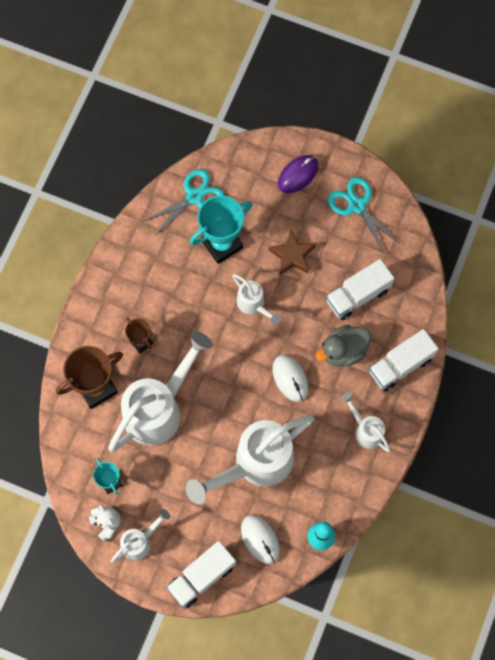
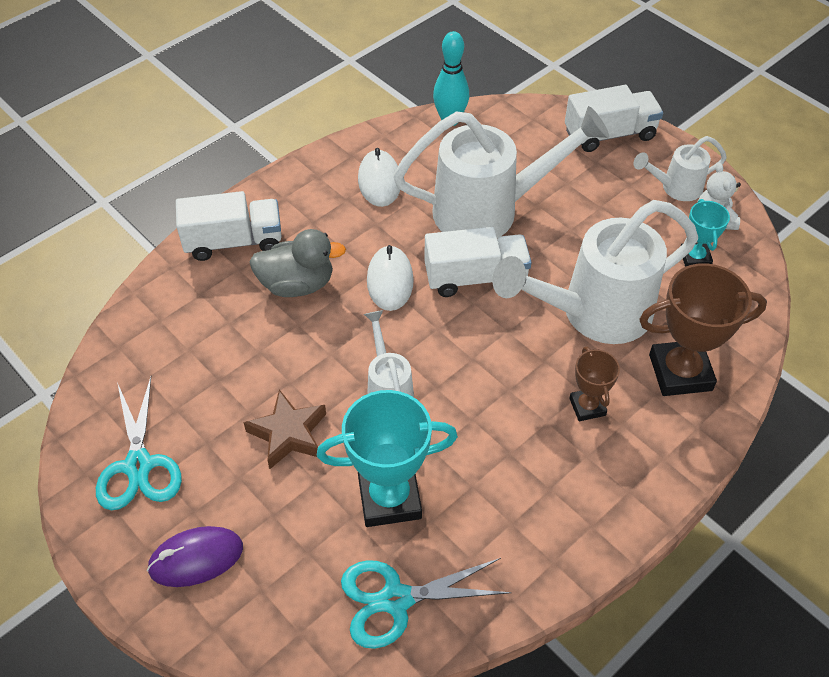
camera: 155 degrees left, 20 degrees down
(260, 539) = (522, 142): white mouse -> white mouse (379, 181)
(357, 295) = (229, 342): white truck -> white truck (475, 277)
(365, 430) = (328, 195): white watering can -> none

